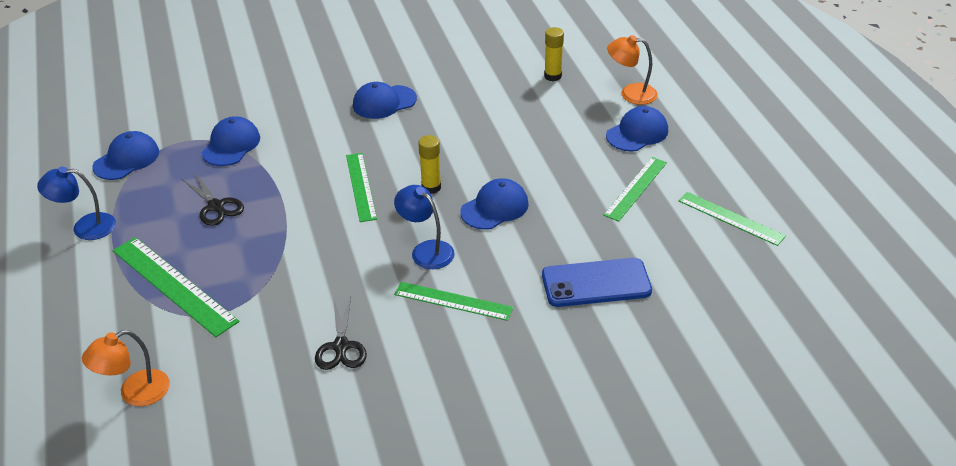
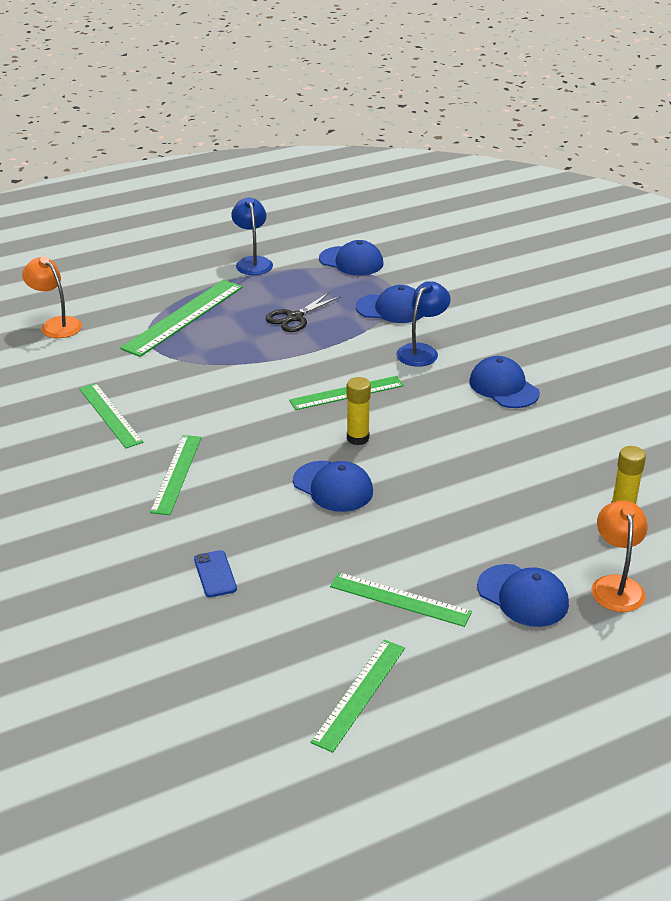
camera: 80 degrees right, 5 degrees down
(341, 346) = (110, 415): black scissors -> green ruler
(426, 250) = (252, 447): blue lamp -> blue lamp (422, 351)
(596, 283) = (215, 574): blue phone -> blue phone, size x0.50

